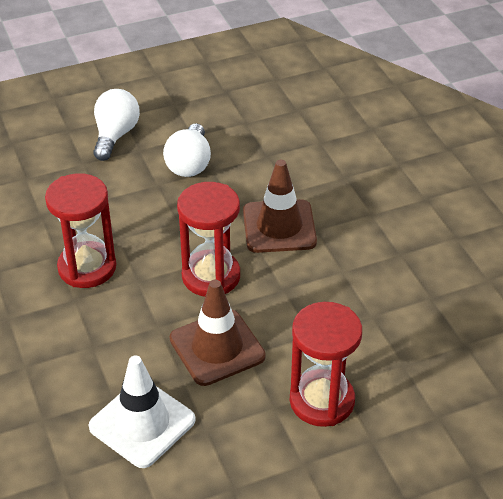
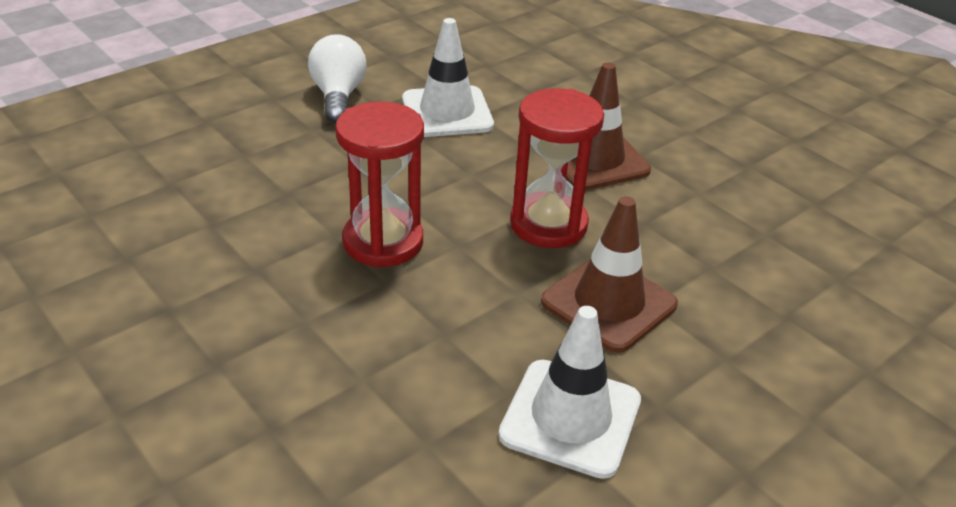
camera: 20 degrees left, 5 degrees down
(189, 164) = (447, 112): white light bulb -> white traffic cone
(322, 401) = (778, 339): red hourglass -> none

